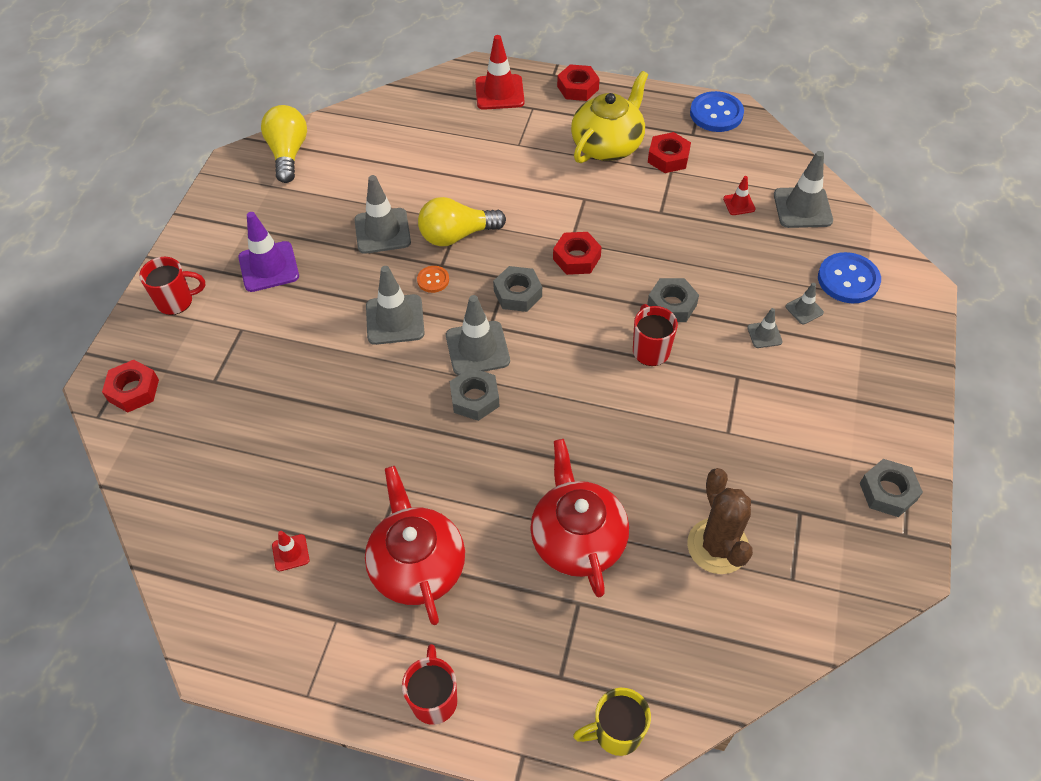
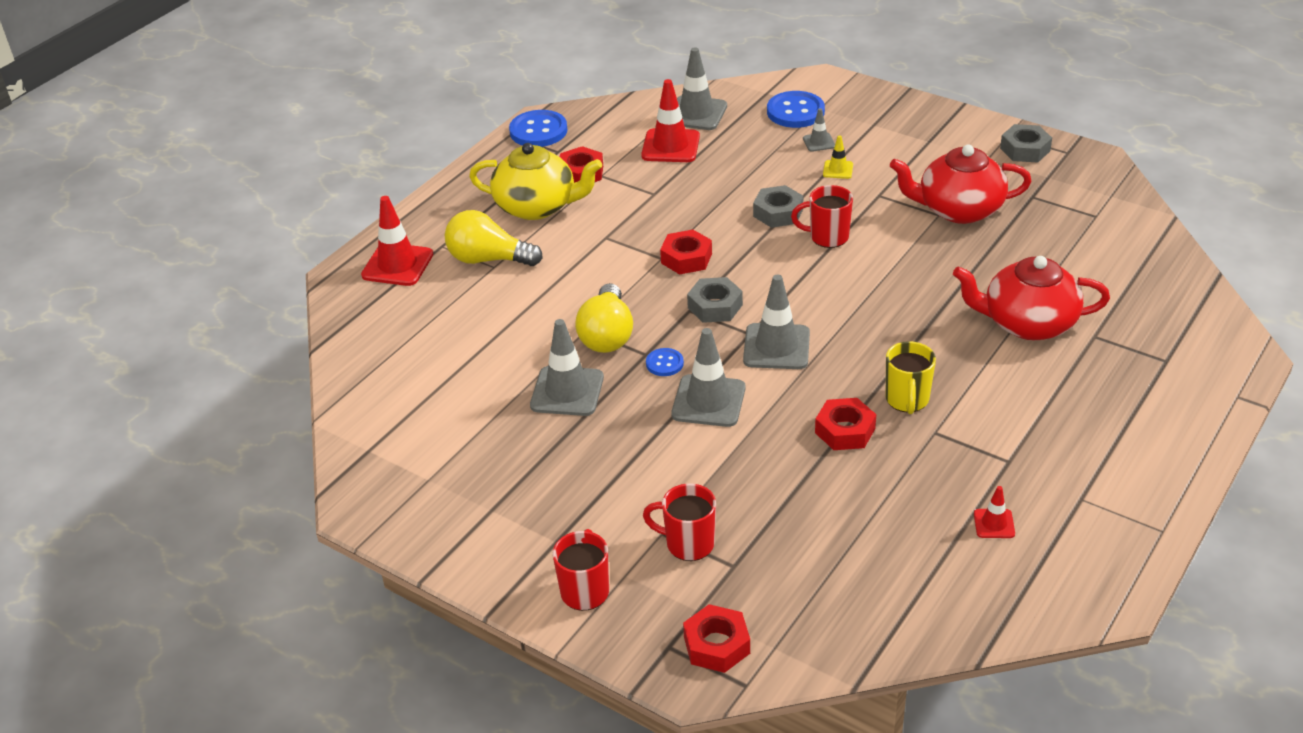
camera: 70 degrees left, 15 degrees down
(269, 267) = (571, 496): purple traffic cone -> none
(288, 153) = (379, 456): yellow light bulb -> yellow light bulb (488, 259)
(417, 566) = (1032, 432): red teapot -> red teapot (958, 210)
(433, 280) = (664, 363): orange button -> blue button
(434, 699) = (1177, 442): red mug -> red mug (688, 544)
(475, 398) = (841, 360): grey nut -> none
(578, 88) = (433, 208): red nut -> red nut (845, 430)
(607, 145) = (537, 206): yellow teapot -> yellow teapot turned 135 degrees clockwise
(616, 732) = (1221, 339): yellow mug -> yellow mug (907, 400)
(717, 546) = (1055, 246): brown cactus -> none
(739, 204) = (670, 146): red traffic cone -> red traffic cone, size x1.95
(764, 335) = (838, 170): grey traffic cone -> yellow traffic cone

